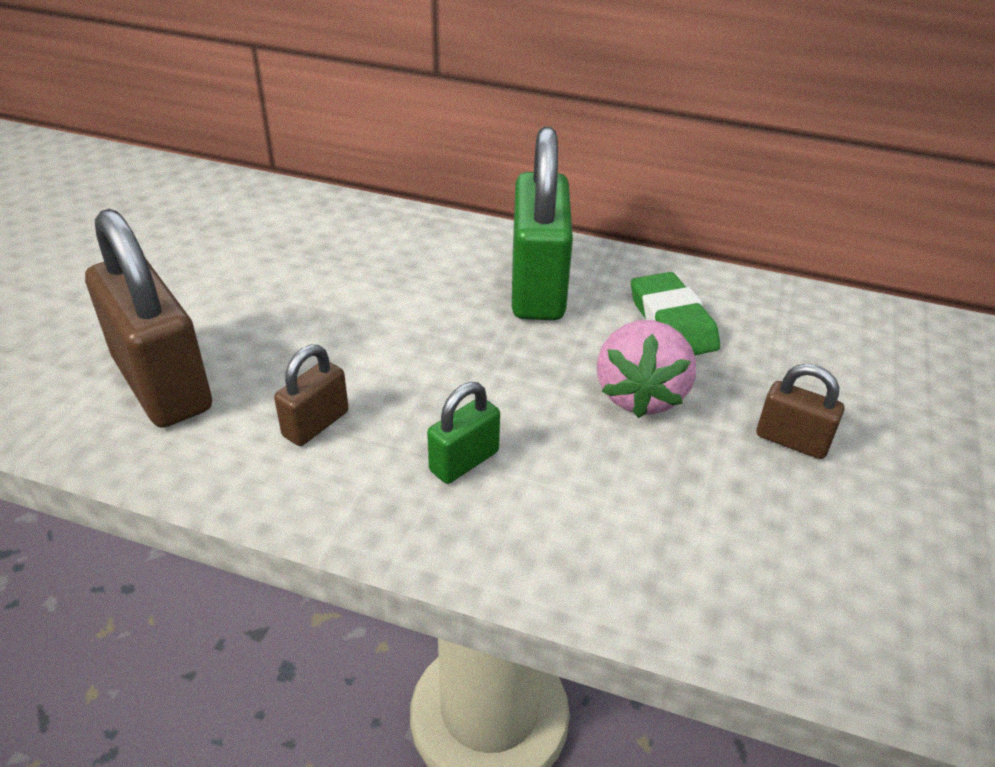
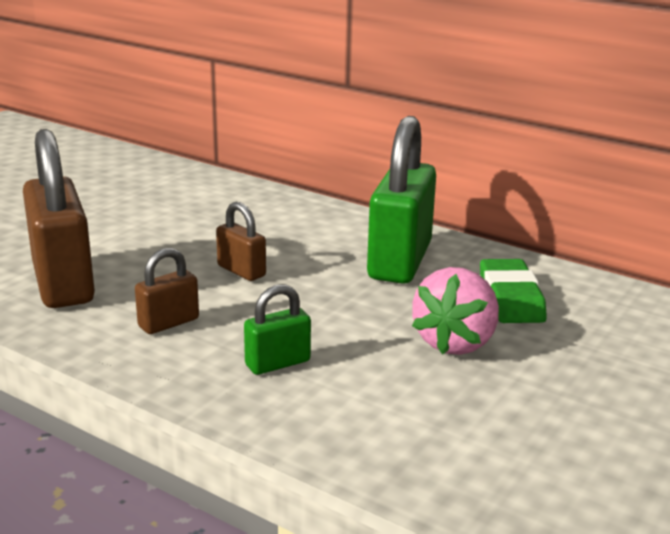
camera: 15 degrees right, 15 degrees down
(792, 440) = (582, 392): brown padlock -> brown padlock (241, 271)

